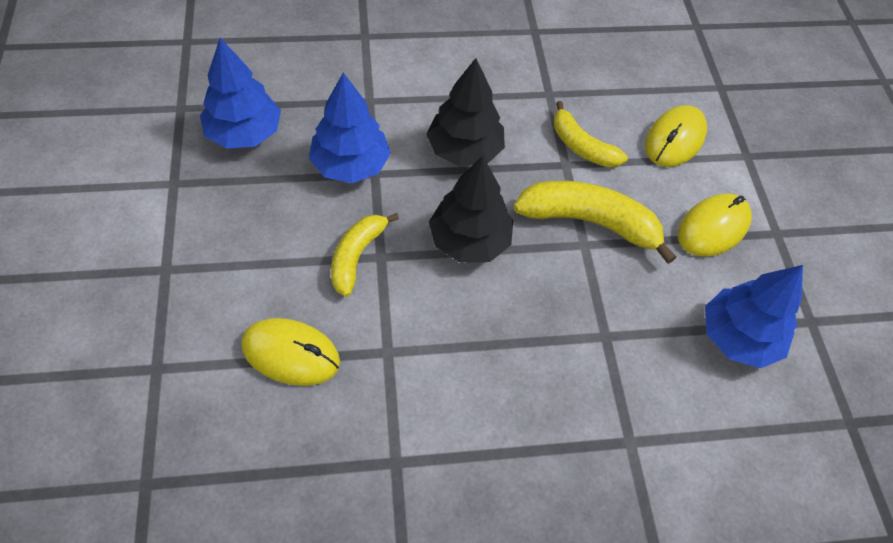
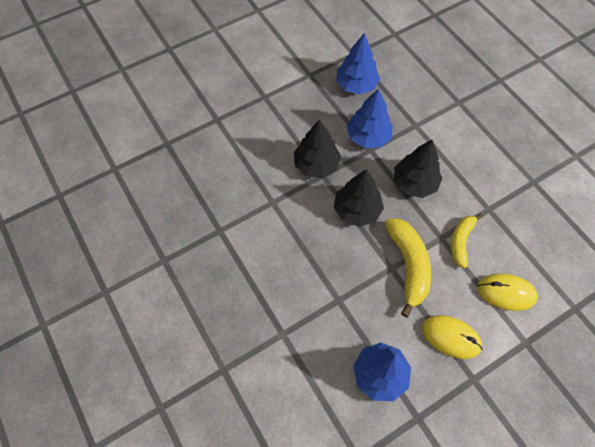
camera: 70 degrees right, 5 degrees up
(291, 354) = (250, 164): yellow mouse -> none
(356, 256) = (316, 165): yellow banana -> black tree

